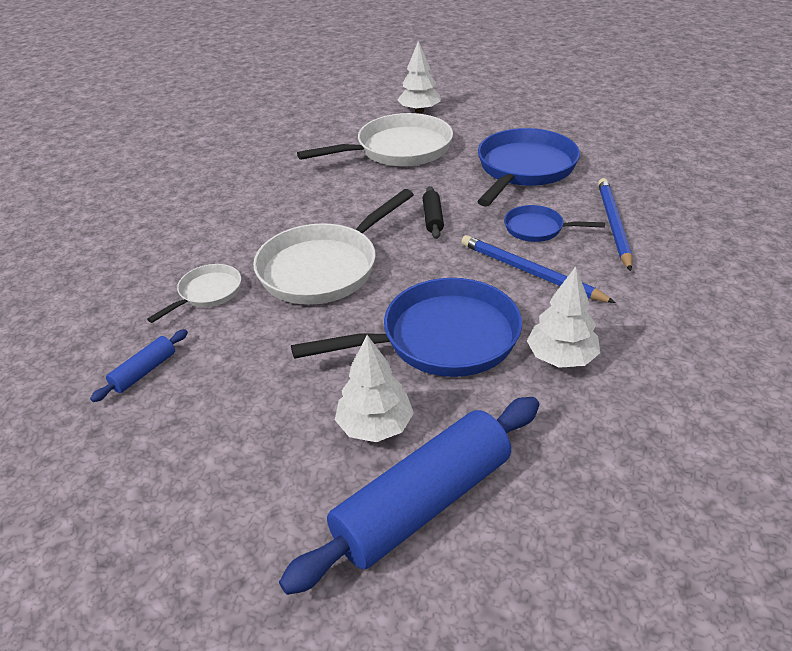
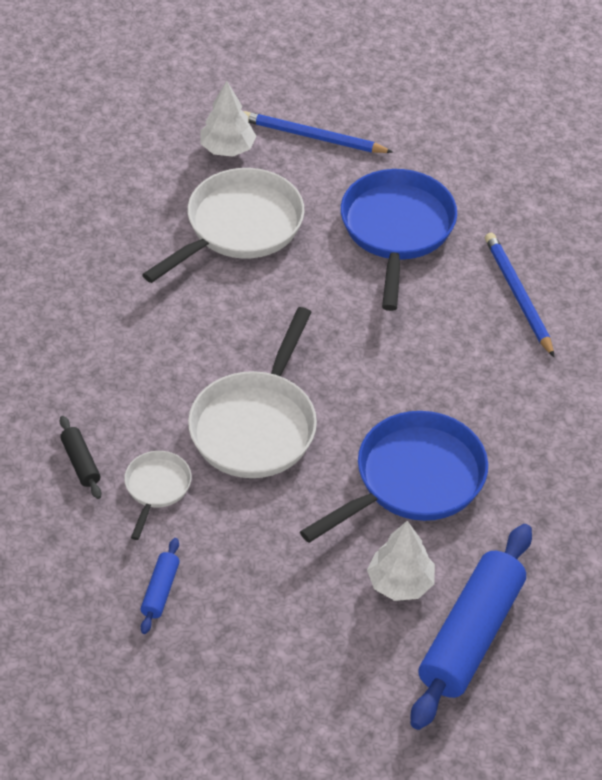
camera: 25 degrees left, 10 degrees up
(432, 218) = (332, 329): black rolling pin -> black rolling pin (80, 462)
(530, 272) = (461, 380): blue pencil -> blue pencil (313, 137)
(537, 229) = (446, 319): blue pan -> none
(561, 358) = (525, 472): white tree -> none

